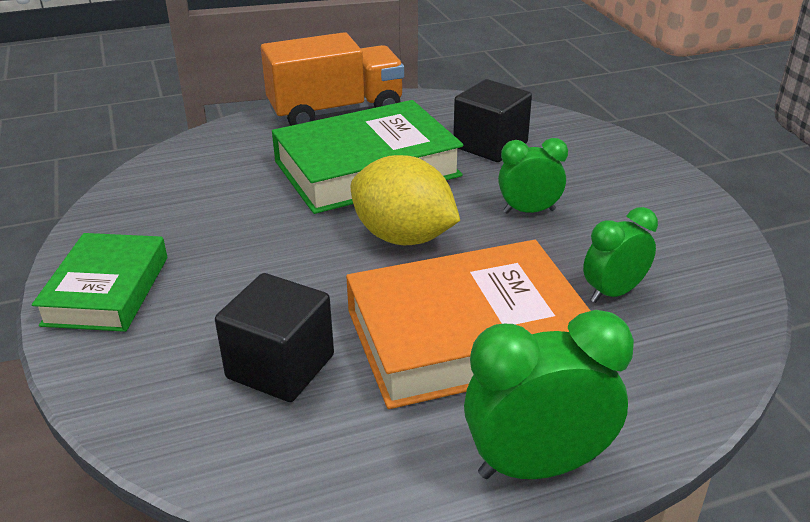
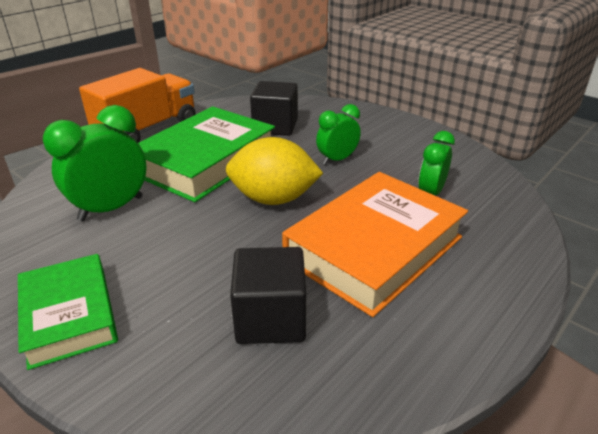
camera: 30 degrees left, 0 degrees up
(537, 466) = (493, 314): green clock -> green clock (111, 208)

